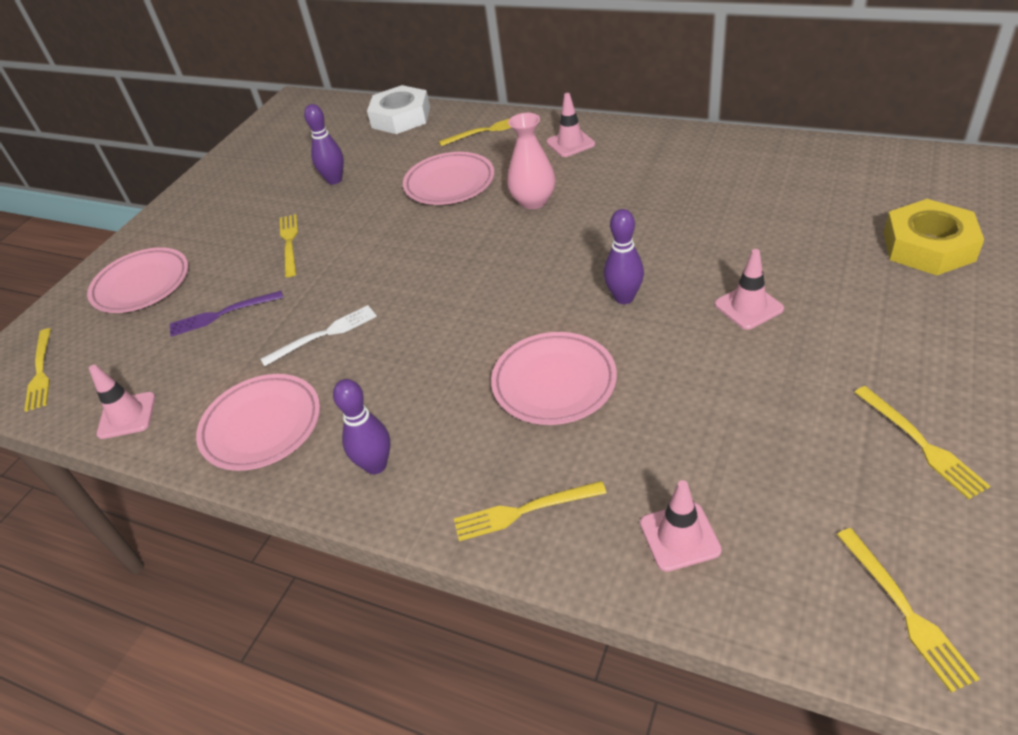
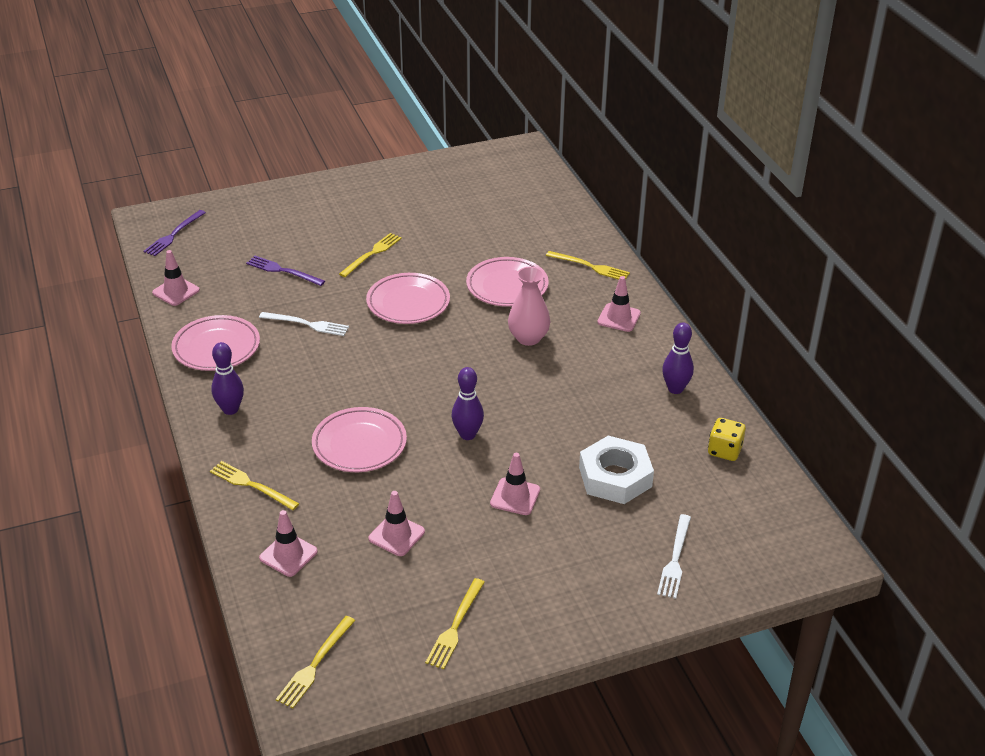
camera: 40 degrees right, 5 degrees down
(40, 371) = (174, 234): yellow fork -> purple fork
(142, 285) = (274, 220): pink plate -> pink plate (408, 303)
(334, 180) = (455, 230): purple bowling pin -> purple bowling pin (675, 389)
(401, 117) = (560, 214): white nut -> white nut (615, 477)
(729, 422) = (396, 535): none -> pink traffic cone
(803, 161) = (724, 450): none -> yellow dice
(928, 246) = (675, 559): yellow nut -> white fork

